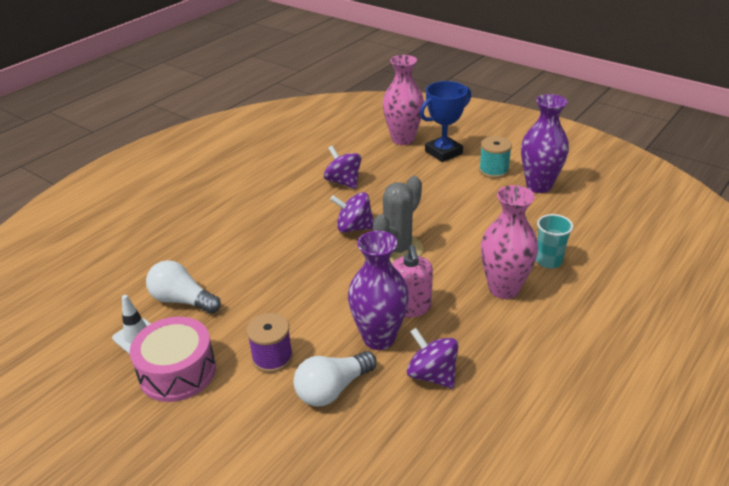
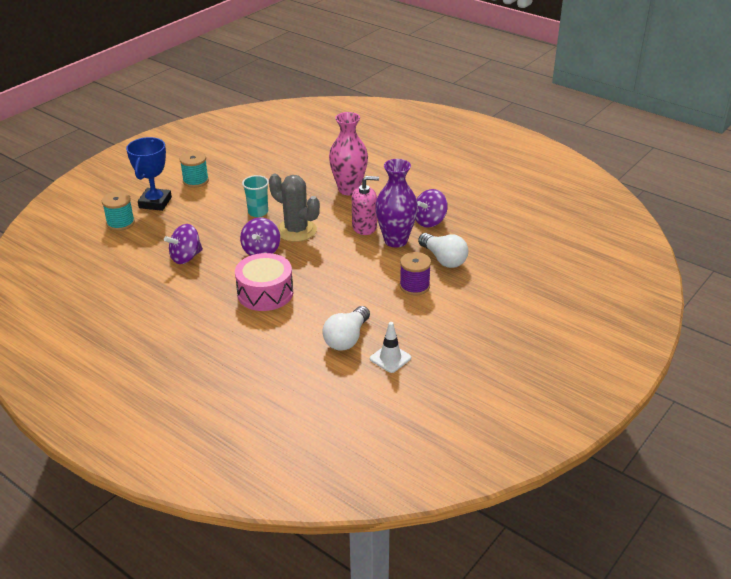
camera: 90 degrees left, 0 degrees up
(177, 371) = (429, 330): pink drum -> pink drum (265, 293)
(403, 139) = (120, 223): pink vase -> turquoise spool
(443, 152) = (155, 202): blue trophy -> blue trophy turned 45 degrees clockwise
(539, 186) = (226, 164): purple vase -> none
(548, 261) = (321, 170): turquoise cup -> turquoise cup (258, 212)

